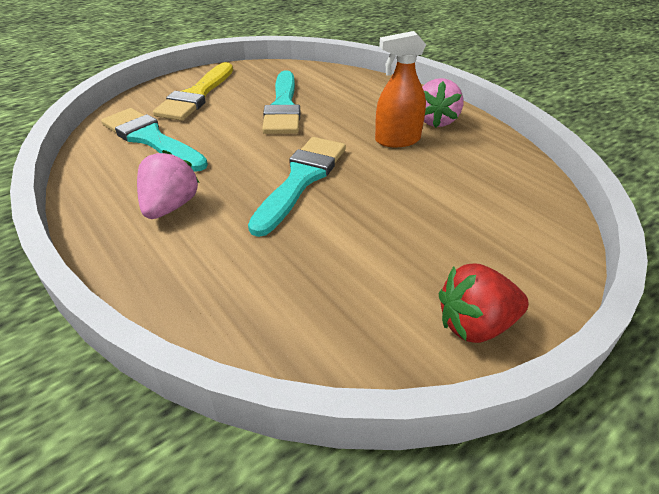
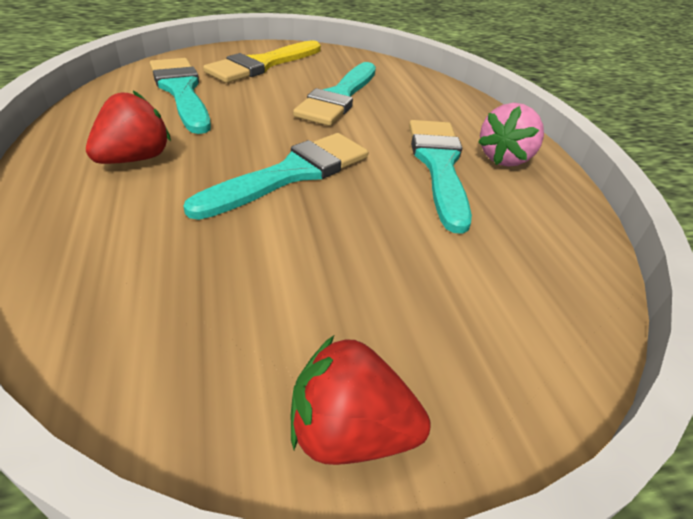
camera: 20 degrees right, 0 degrees up
(170, 207) = (135, 159): pink strawberry -> red strawberry
(397, 140) = (439, 166): orange spray bottle -> turquoise brush

